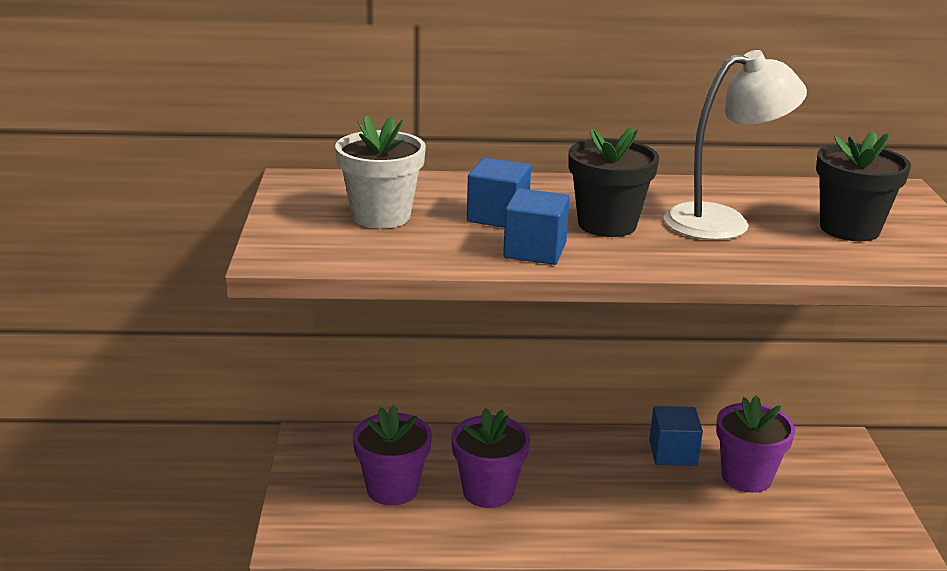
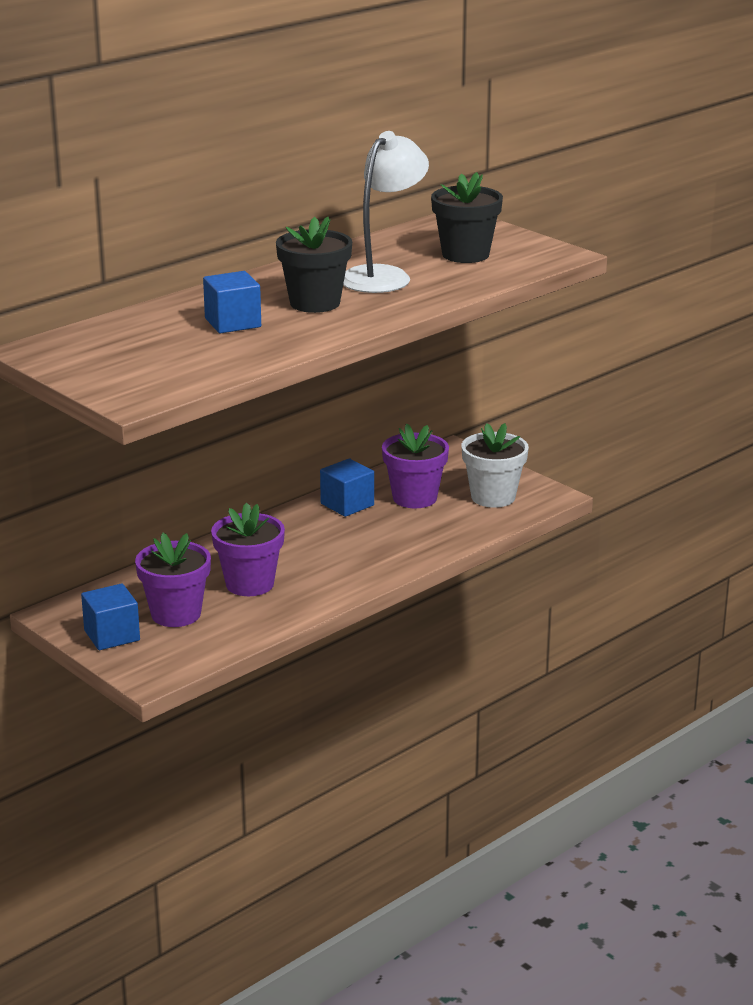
camera: 40 degrees left, 0 degrees up
(381, 216) = (151, 351): white flower pot -> white flower pot (493, 497)
(535, 250) = (299, 335): blue cube -> blue cube (112, 635)

